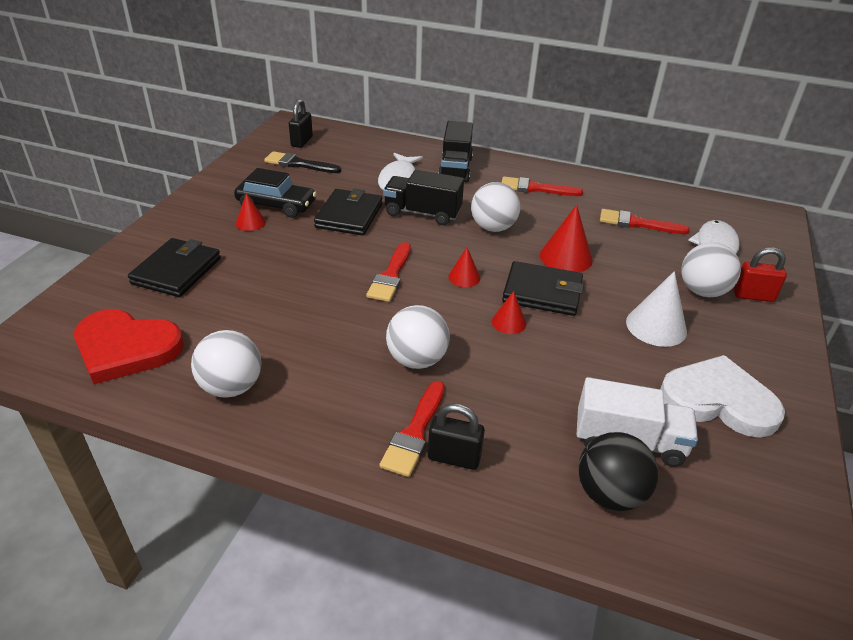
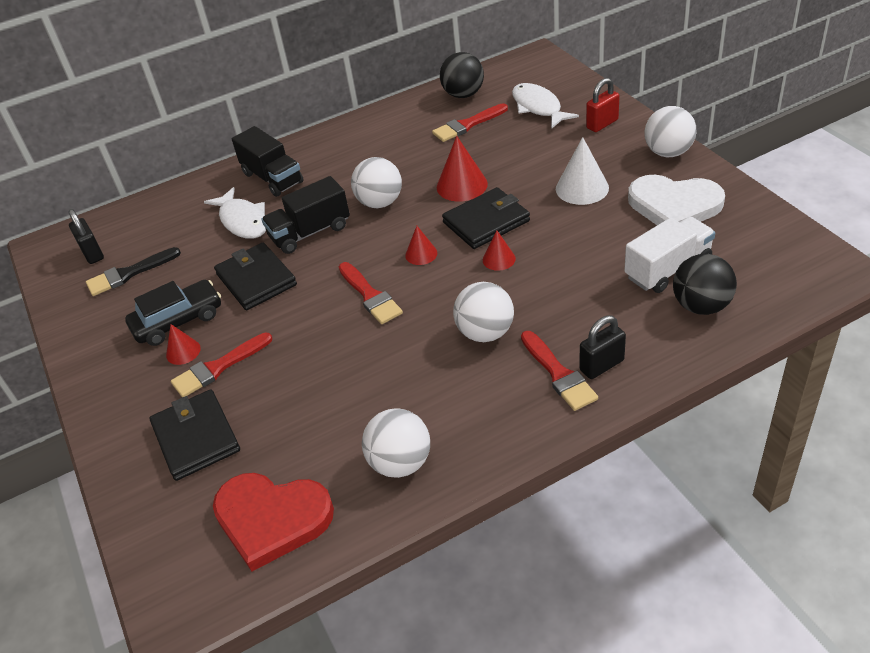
camera: 40 degrees left, 5 degrees up
(126, 348) = (272, 519): red heart -> red heart turned 45 degrees clockwise
(535, 188) = (359, 149): red brush -> red brush (218, 367)
(668, 203) = (463, 94): none -> black ball
(702, 291) = (573, 143): white ball -> white ball (668, 152)
(718, 400) = (674, 205): white heart -> white heart turned 135 degrees counterclockwise

